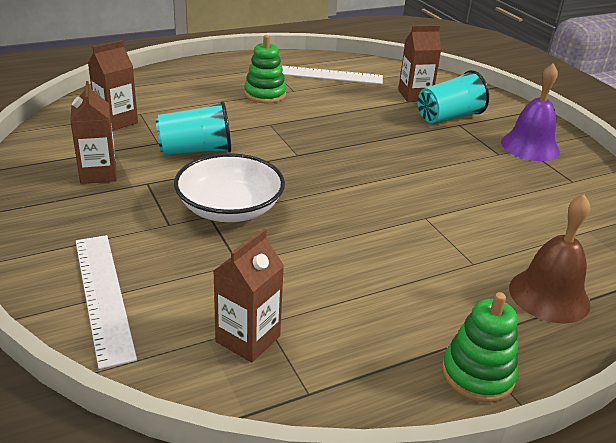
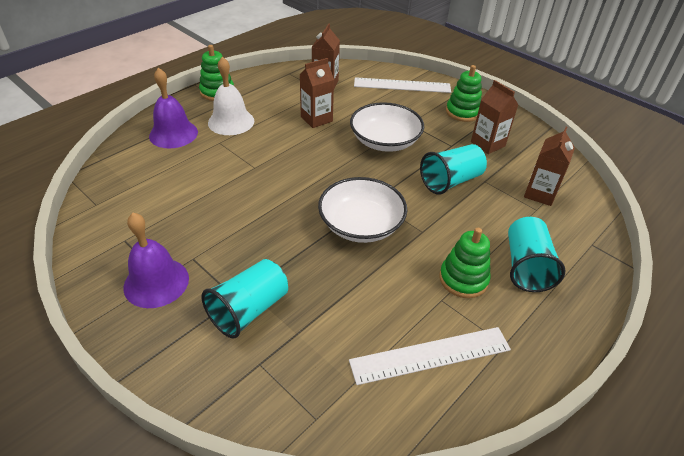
camera: 160 degrees right, 10 degrees up
(68, 220) = (463, 112): none -> green stacking toy
(104, 295) = (402, 85): white ruler -> white ruler turned 45 degrees counterclockwise
(205, 89) = (526, 266): none -> turquoise cup
(325, 140) = (361, 224): none -> white bowl
(415, 95) = (298, 346): brown carton -> brown carton (316, 119)
(453, 295) = (231, 121): none -> white bell
(549, 295) = (173, 134): brown bell -> purple bell

